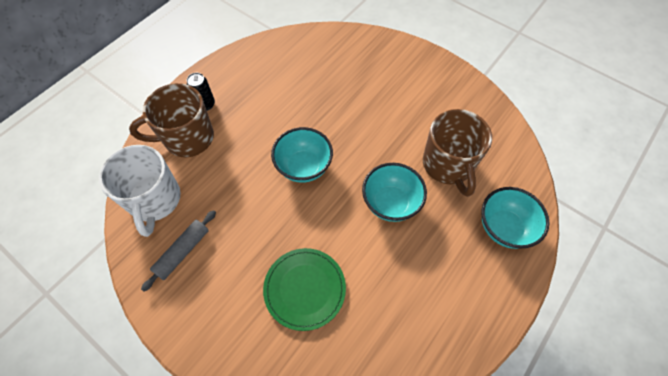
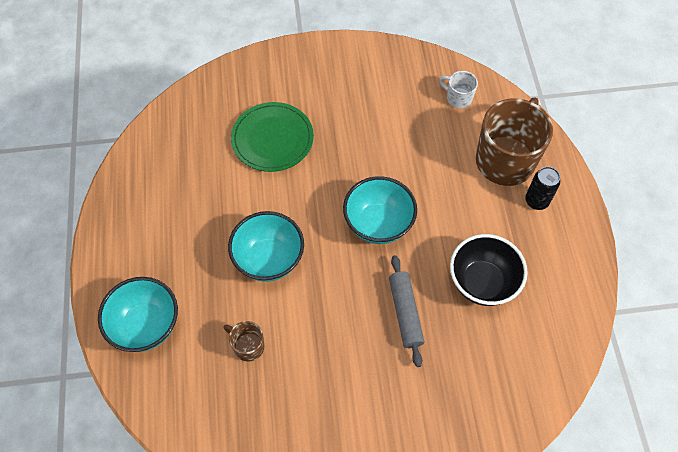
camera: 135 degrees right, 0 degrees up
(155, 200) = (458, 98): white mug -> white mug, size x0.45
(182, 252) = (389, 87): grey rolling pin -> grey rolling pin (405, 313)
(288, 93) = (482, 282): none -> black bowl
(447, 165) = (248, 346): brown mug -> brown mug, size x0.45

